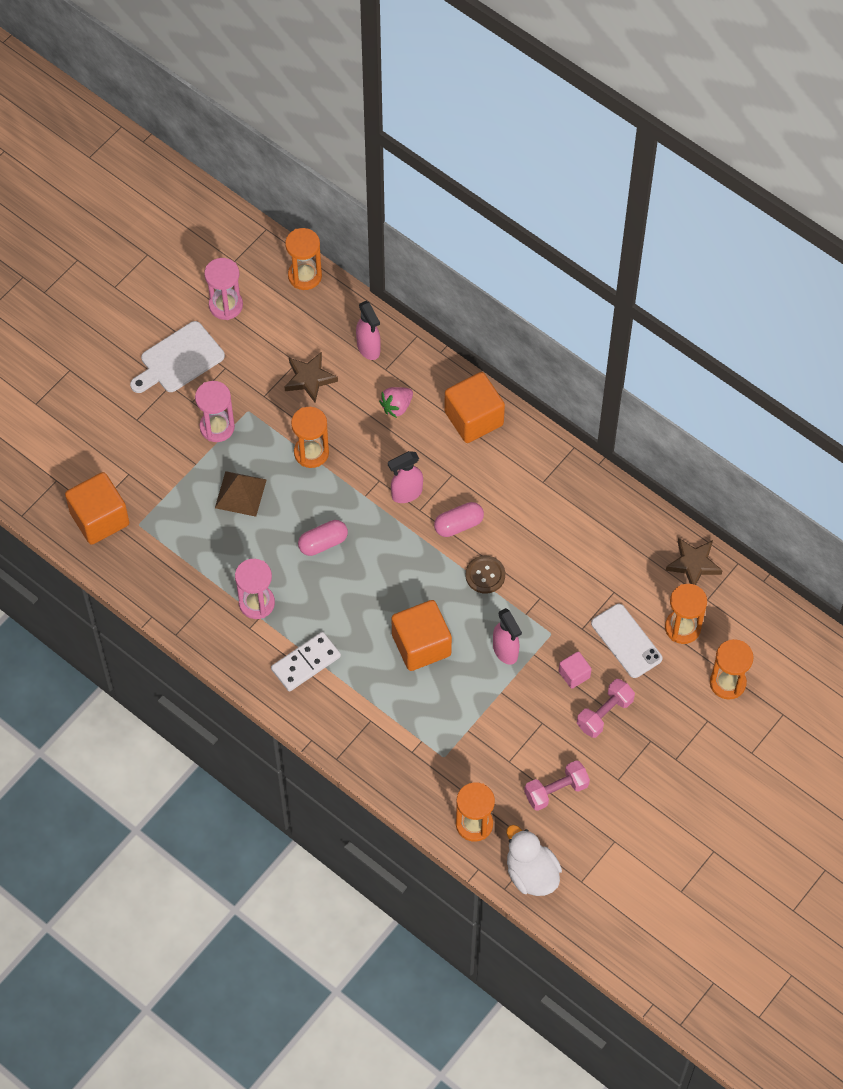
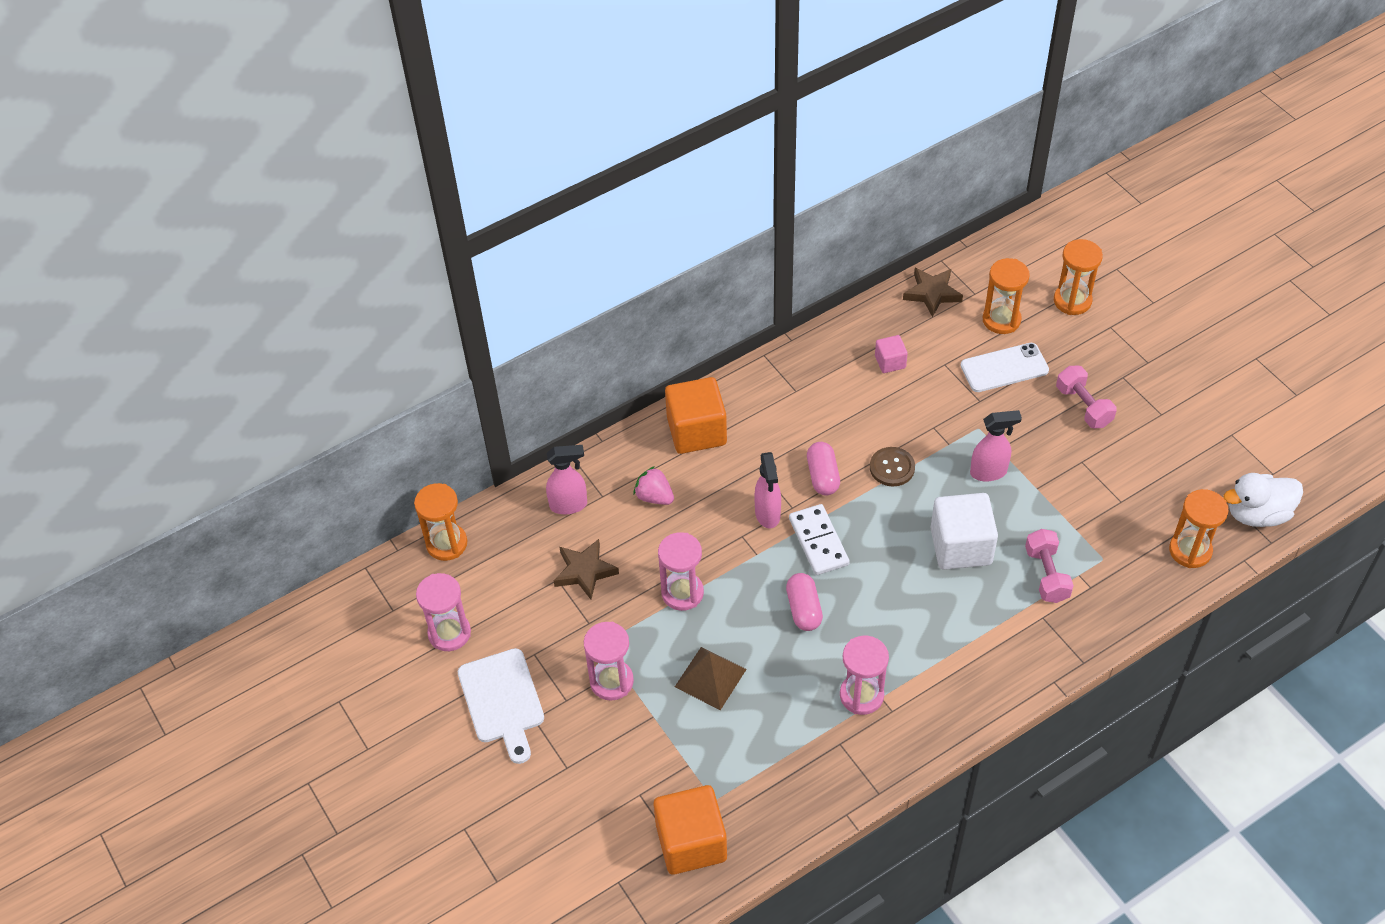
camera: 70 degrees left, 10 degrees down
(306, 663) = (953, 663): white domino -> white domino (818, 542)
(311, 453) = (682, 593): orange hourglass -> pink hourglass
(397, 406) = (654, 497): pink strawberry -> pink strawberry turned 150 degrees clockwise
(421, 645) = (961, 546): orange cube -> white cube
(556, 790) = (1164, 469): pink dumbbell -> pink dumbbell (1046, 574)
(574, 674) = (1032, 420): pink cube -> pink cube (890, 362)

